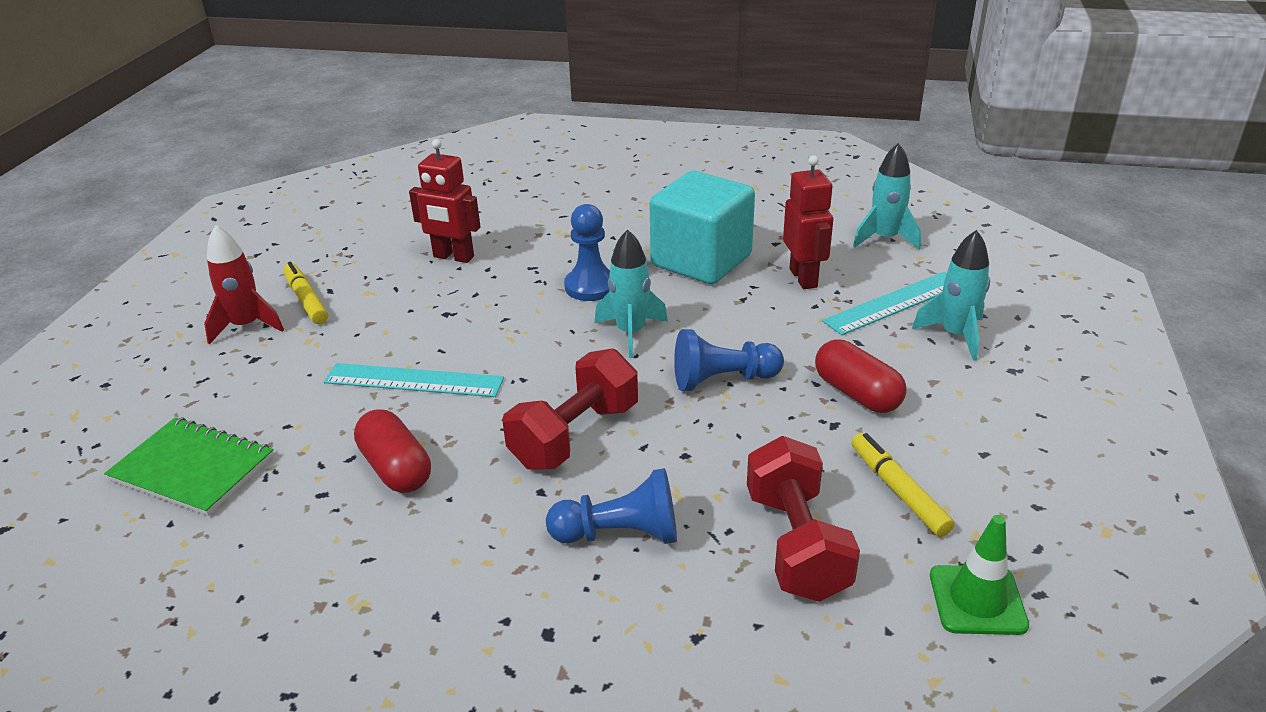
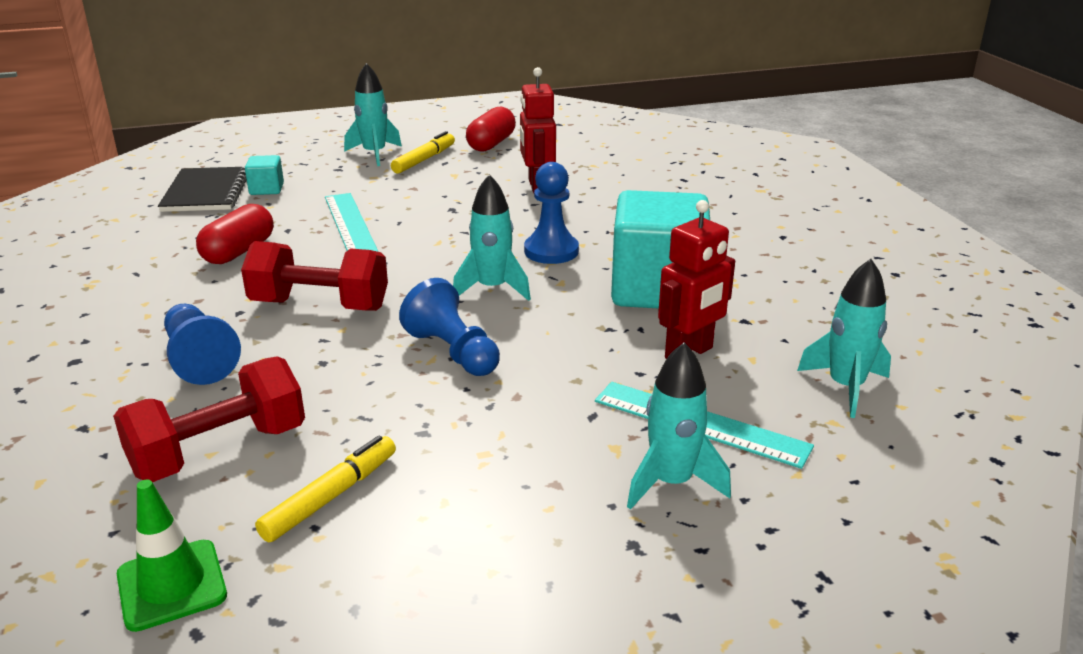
camera: 60 degrees right, 5 degrees down
(193, 468) = (206, 192): green notebook -> black notebook
(246, 326) = (374, 154): red rocket -> turquoise rocket
(246, 419) = (266, 189): none -> turquoise cube
(857, 394) = (489, 435): red capsule -> red capsule (491, 144)

